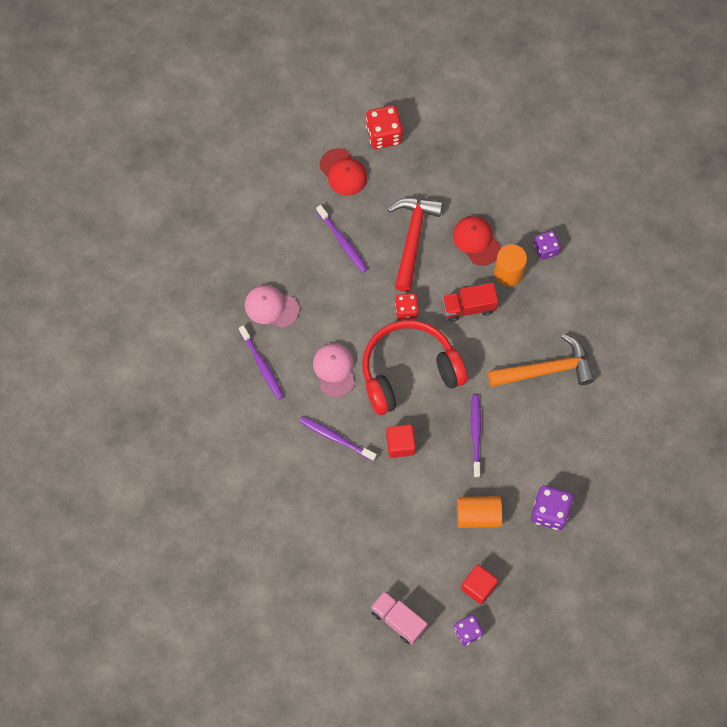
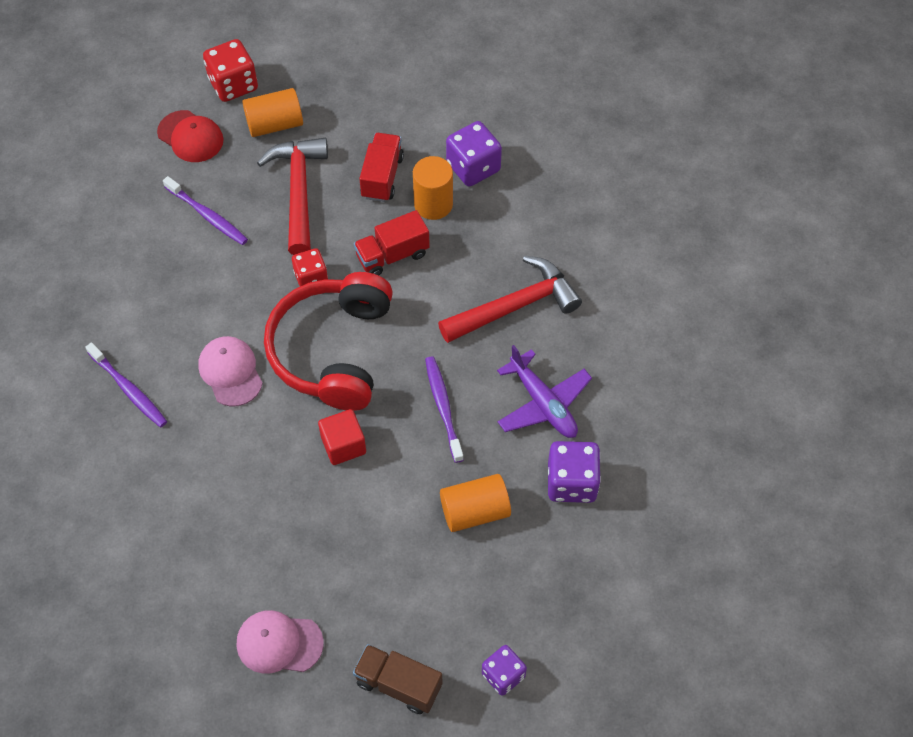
camera: 15 degrees left, 10 degrees down
(271, 307) = (127, 314): pink cap -> pink cap (279, 643)
(335, 438) = (251, 458): purple toothbrush -> none
(398, 620) = (398, 684): pink truck -> brown truck
(407, 177) = (275, 124): none -> orange cylinder
(409, 371) = (332, 350): red headphones -> red headphones turned 45 degrees counterclockwise
(476, 241) = (382, 177): red cap -> red truck
(478, 587) = (501, 608): red cube -> none
(546, 249) = (473, 167): purple dice -> purple dice, size x1.53
(546, 370) = (514, 306): orange hammer -> red hammer
(546, 449) = (543, 403): none -> purple plane

